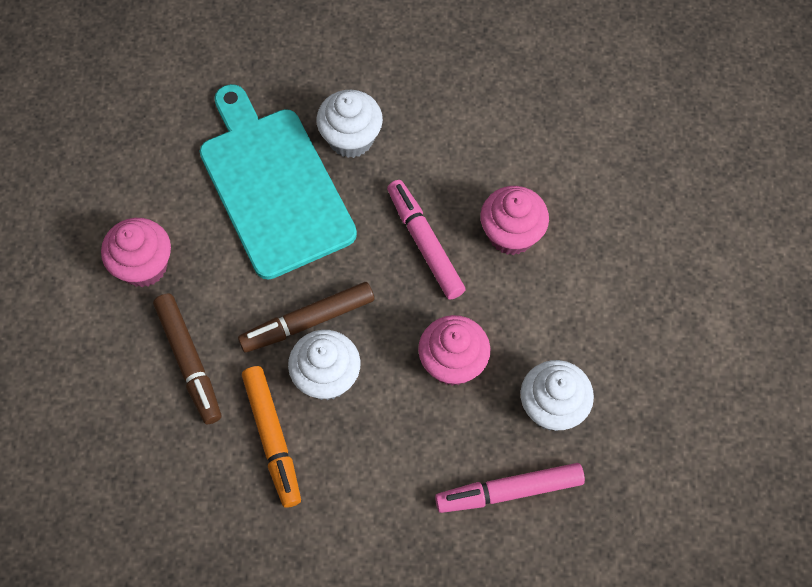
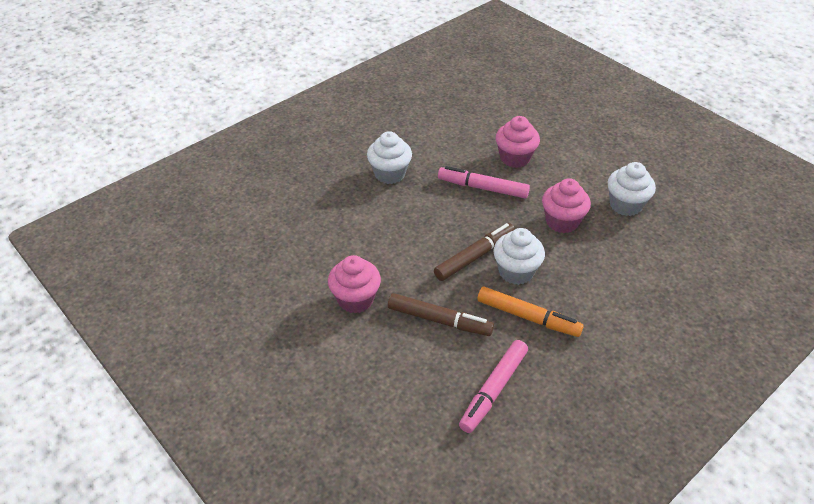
camera: 45 degrees left, 20 degrees down
(274, 186) = (378, 217): turquoise cutting board -> none
(308, 321) = (474, 257): brown marker -> brown marker turned 150 degrees counterclockwise
(510, 491) = (657, 248): pink marker -> pink marker (494, 389)

